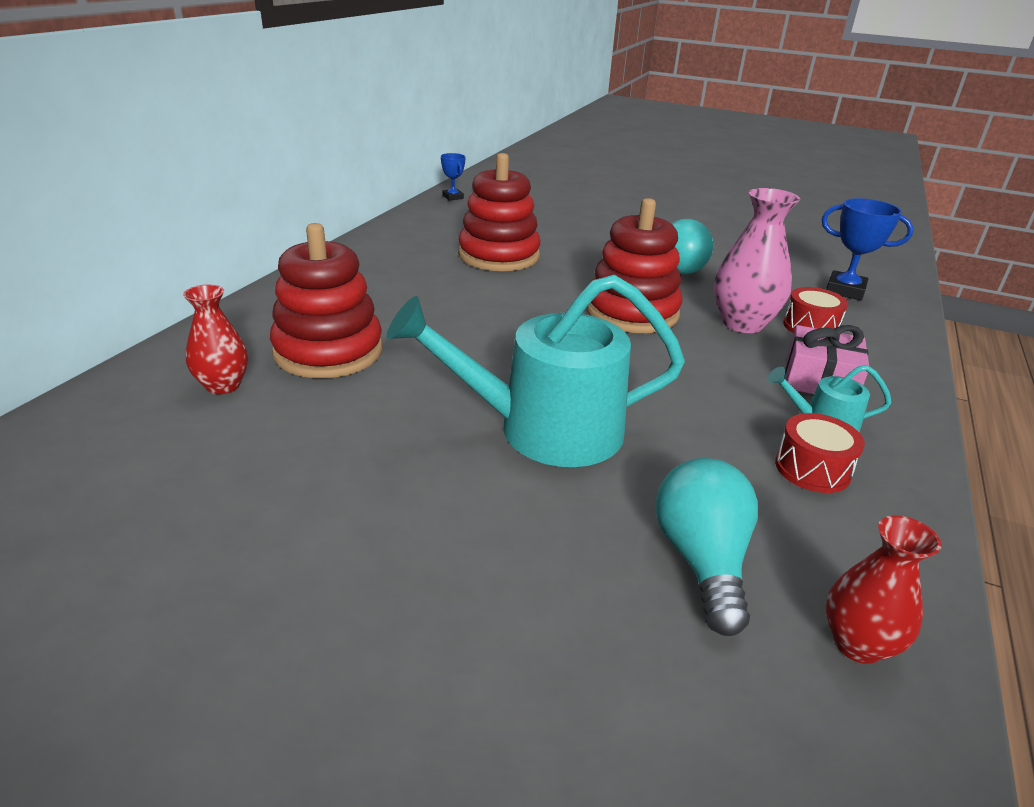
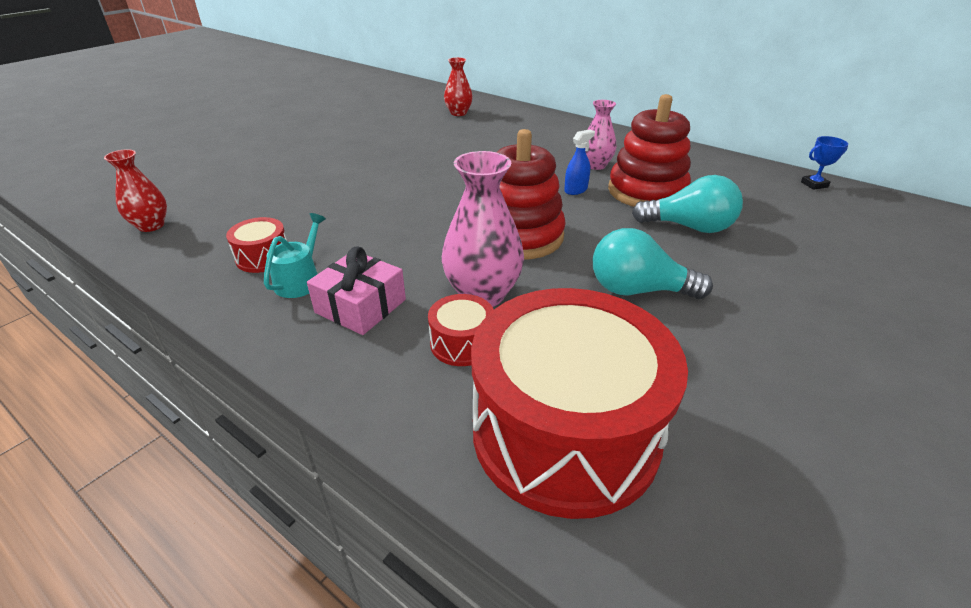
camera: 105 degrees right, 5 degrees up
(328, 351) = (485, 132): red stacking toy -> none
(439, 276) = (595, 165): none -> pink vase
(511, 287) = (575, 190): none -> blue spray bottle
(545, 429) = (371, 178): turquoise watering can -> none
(702, 561) = (237, 201): turquoise light bulb -> turquoise light bulb (689, 227)
(845, 290) = (565, 432): blue trophy -> red drum

